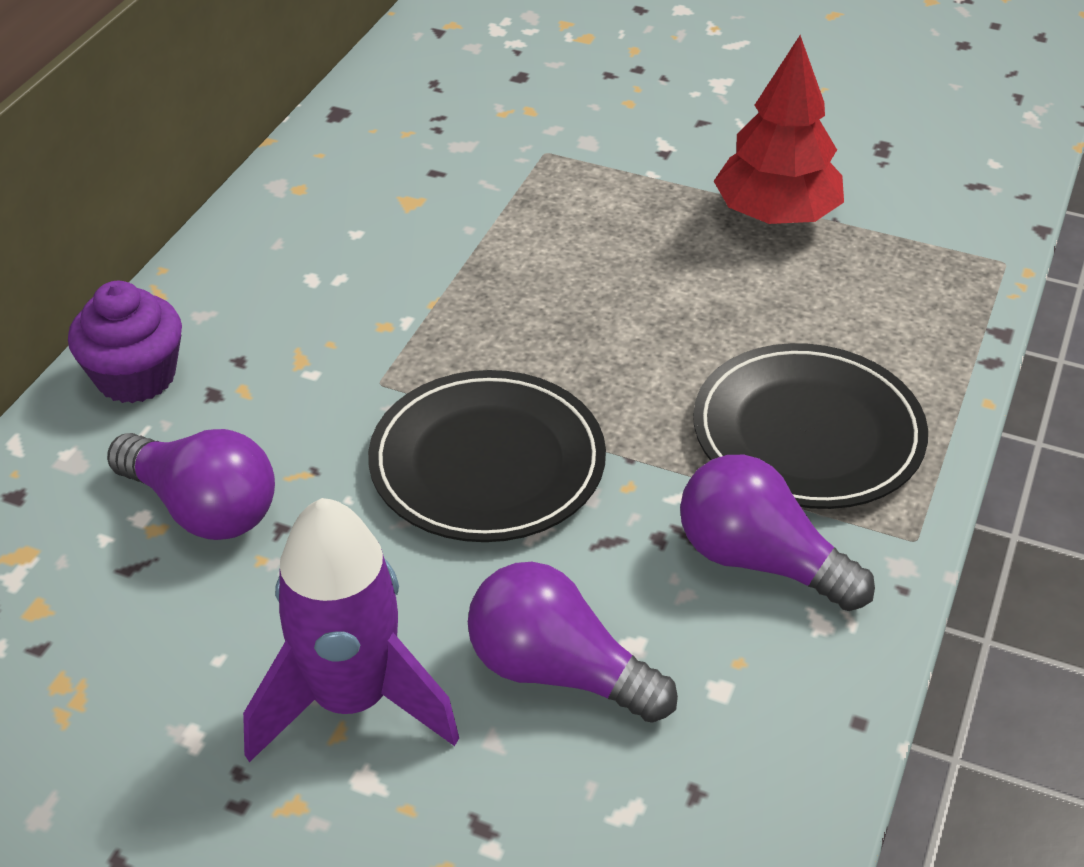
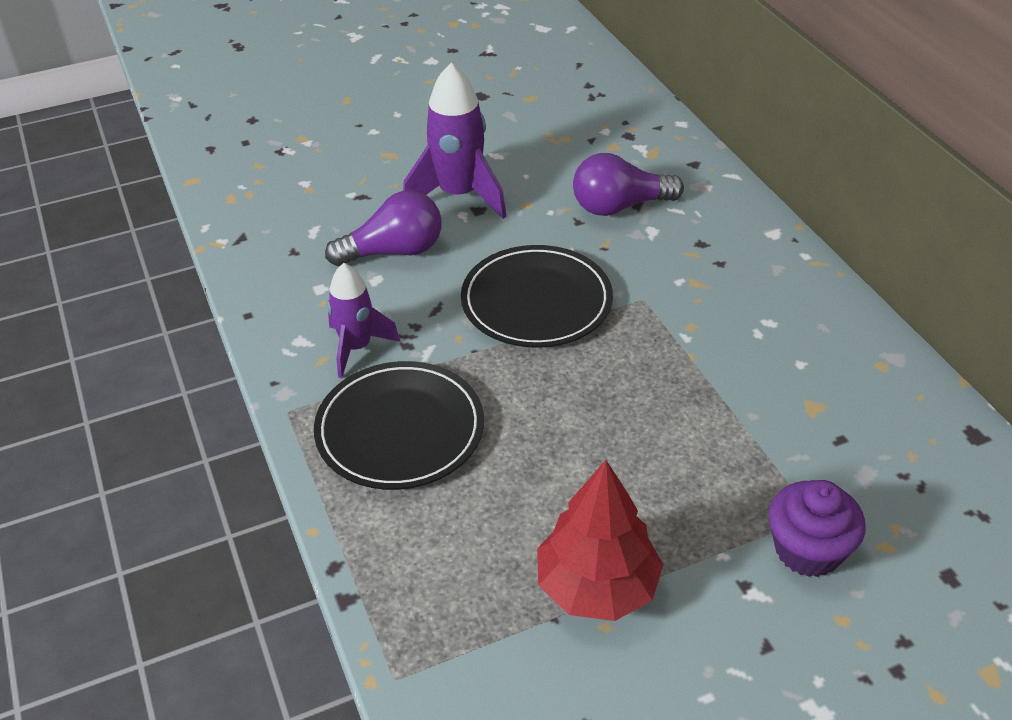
camera: 135 degrees right, 0 degrees up
(136, 377) = (745, 226): purple cupcake -> purple cupcake (808, 550)
(759, 560) = (357, 348): purple light bulb -> purple rocket

